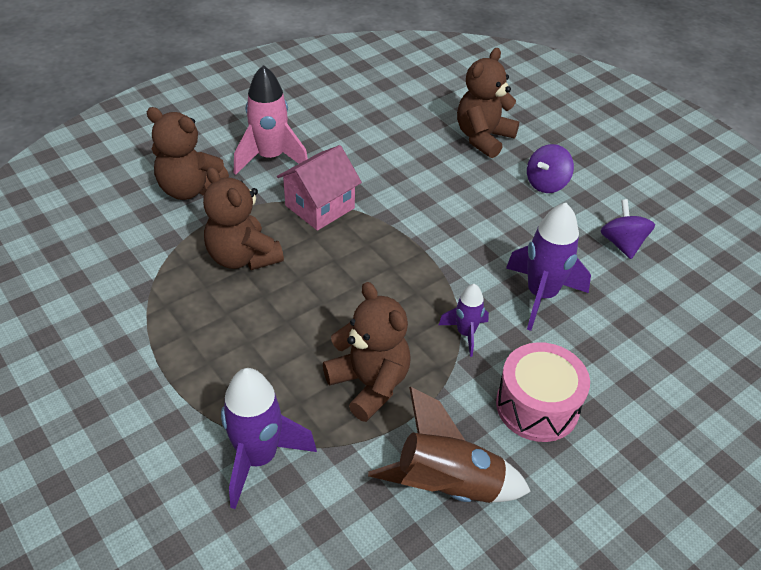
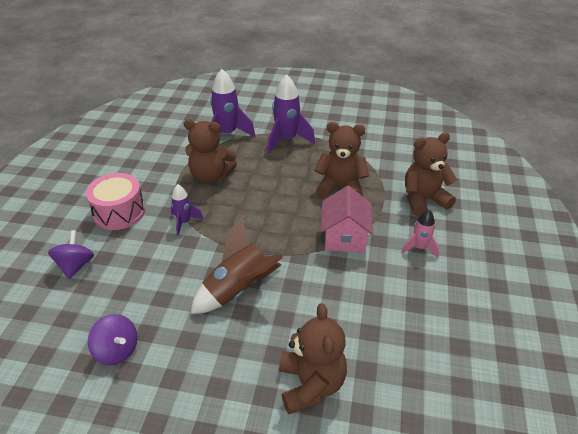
camera: 140 degrees right, 5 degrees down
(270, 158) = (419, 248): pink rocket -> pink rocket, size x0.57
(447, 486) = (141, 164): brown rocket -> brown rocket (238, 290)
(541, 295) = (155, 270): purple rocket -> purple rocket (286, 140)
(546, 183) = (216, 370): purple spinning top -> purple spinning top (75, 265)

